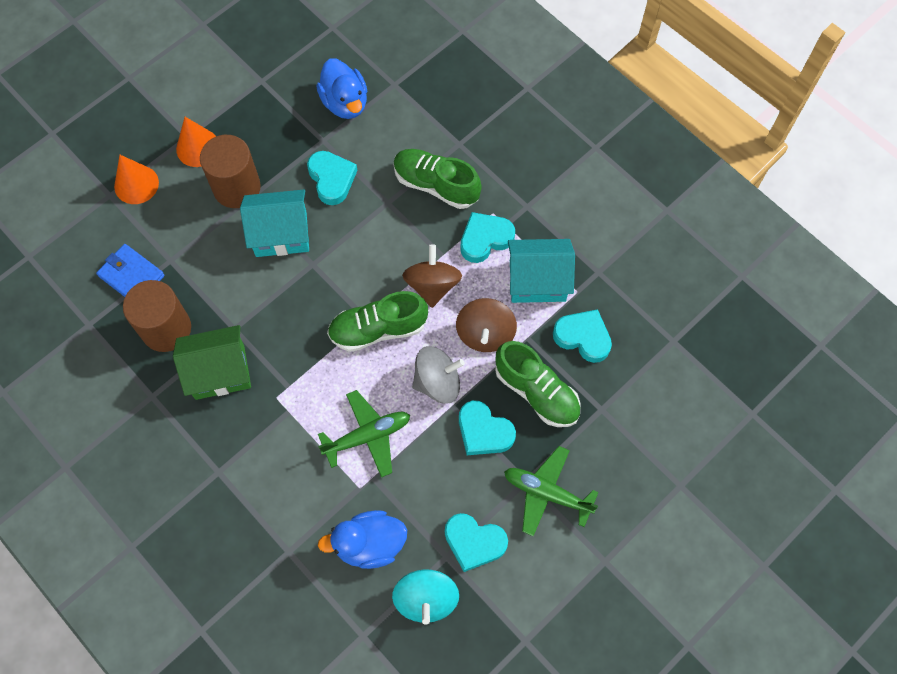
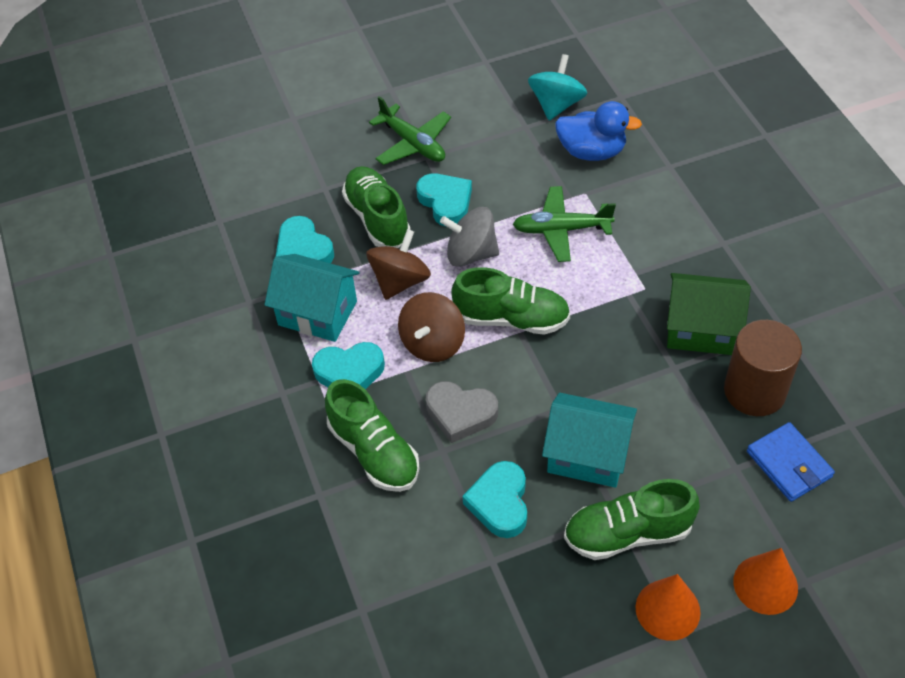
camera: 155 degrees left, 15 degrees down
(236, 187) = (627, 533): brown cylinder -> green shoe
(345, 102) = (441, 605): blue duck -> none
(386, 234) = (460, 413): none -> grey heart
(474, 542) = (496, 129): turquoise heart -> none

